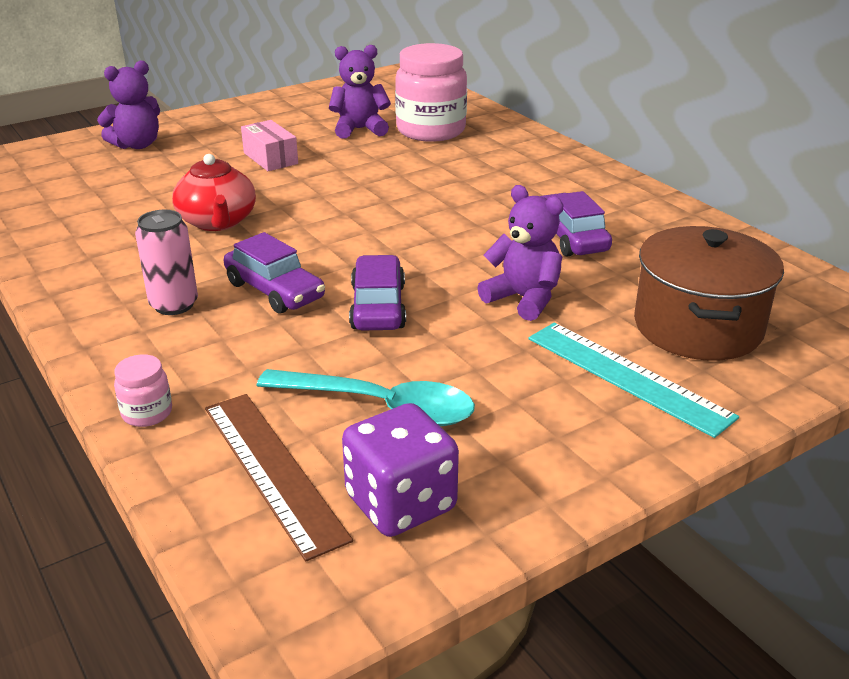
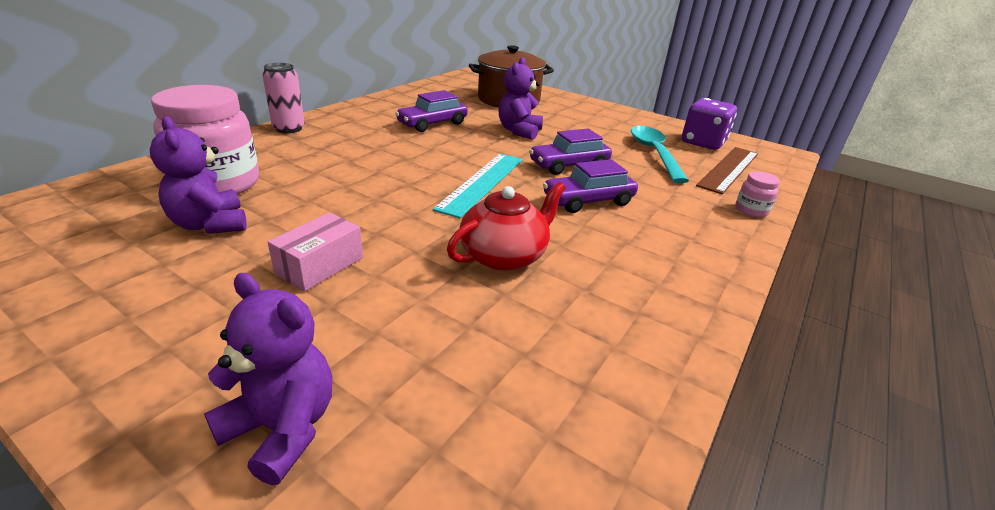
camera: 115 degrees left, 0 degrees up
(174, 305) = (650, 235): pink can -> pink can (289, 129)
(274, 291) = (588, 201): purple car -> purple car turned 135 degrees counterclockwise
(627, 376) = (565, 111): turquoise ruler -> turquoise ruler (482, 183)

